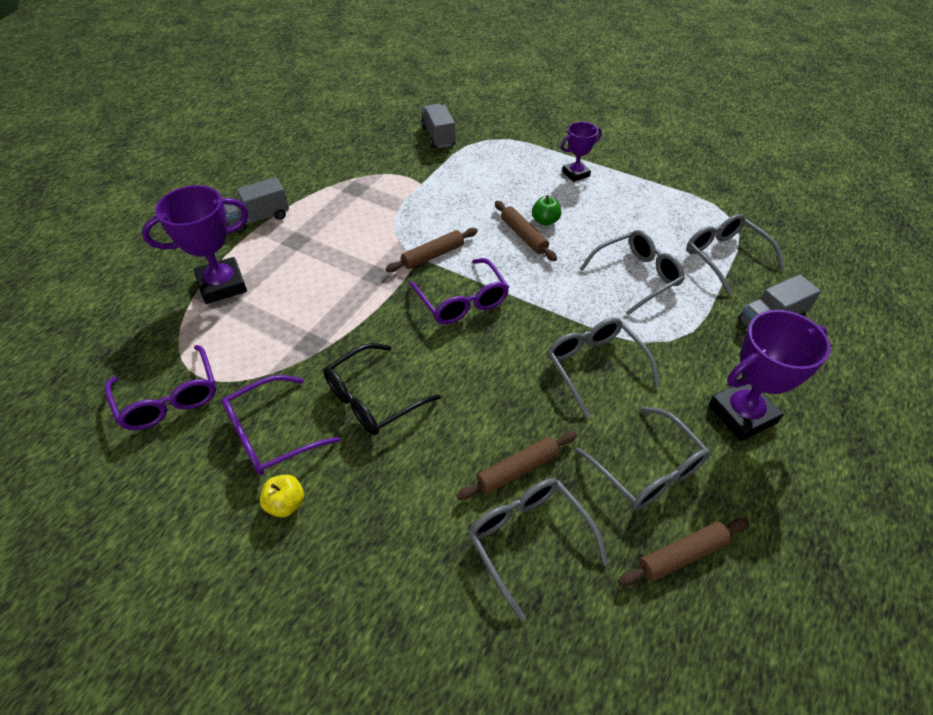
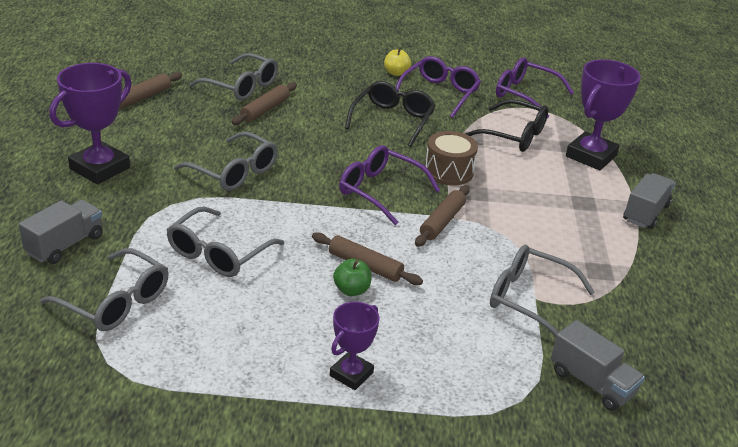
camera: 150 degrees right, 15 degrees down
(263, 334) = (514, 135): none -> black glasses
(378, 305) = (448, 171): none -> brown drum
(648, 470) = (173, 126): grey glasses -> grey glasses (528, 299)

